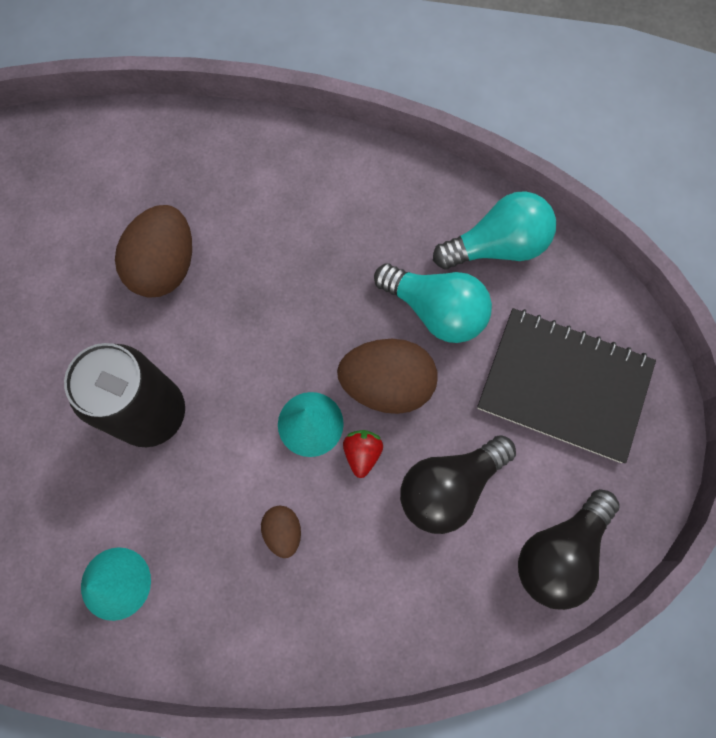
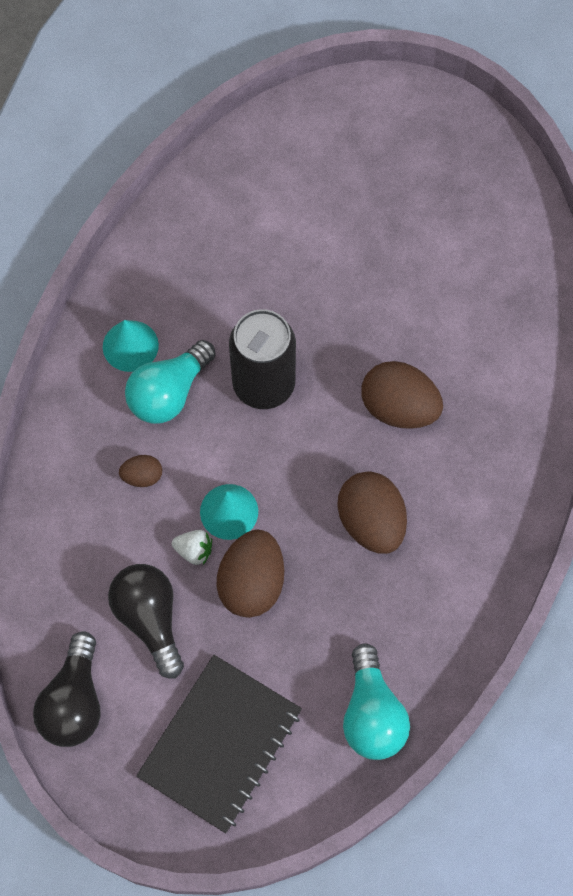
camera: 100 degrees right, 5 degrees down
(298, 275) = (371, 522): none -> brown egg
(362, 453) = (194, 550): red strawberry -> white strawberry
(435, 310) = (315, 640): turquoise light bulb -> turquoise light bulb (169, 393)
(559, 552) = (74, 701): black light bulb -> black light bulb turned 135 degrees counterclockwise

